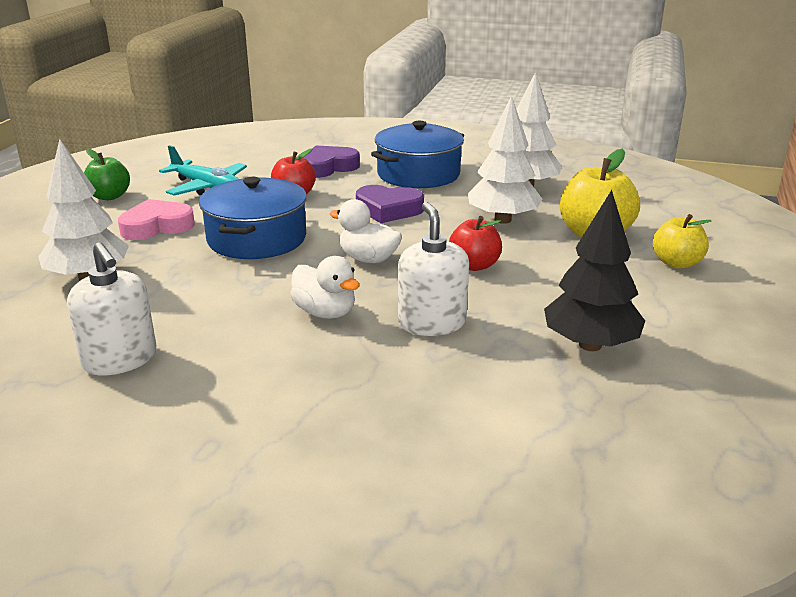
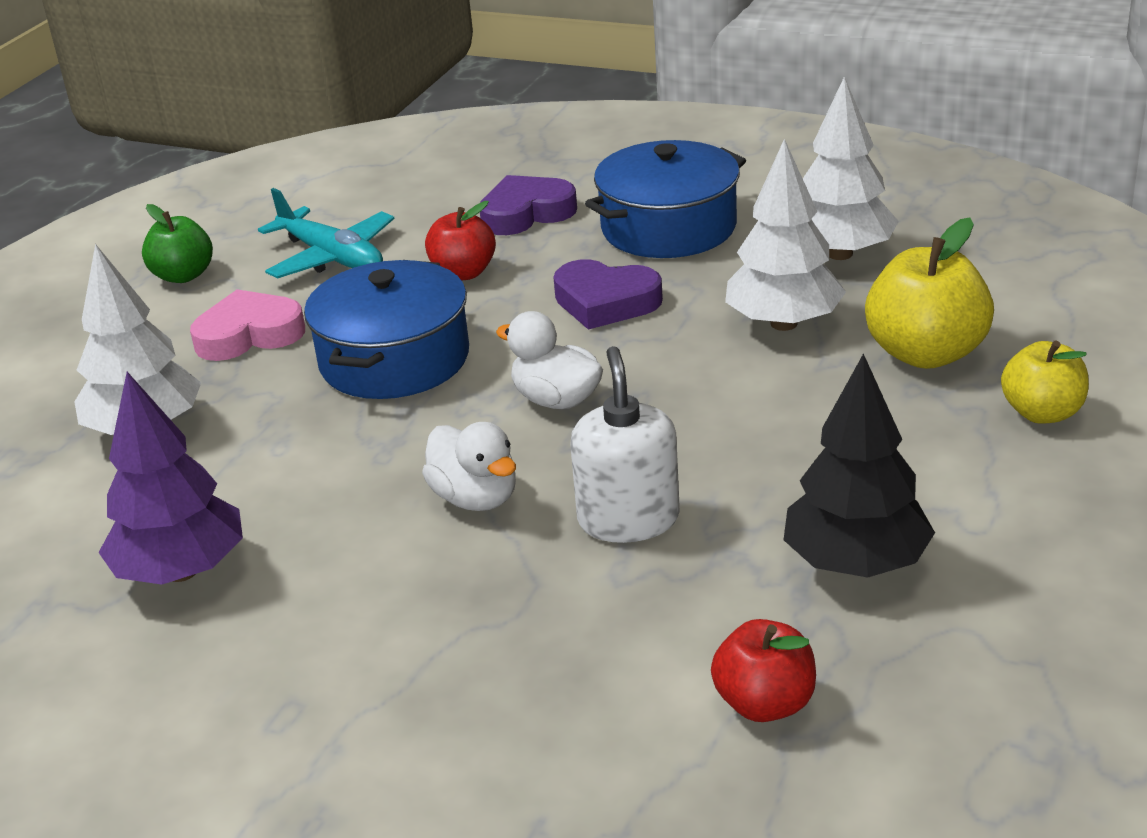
camera: 10 degrees right, 5 degrees up
(120, 359) = (181, 571): white soap dispenser -> purple tree
(474, 265) = (717, 413): red apple -> red apple (765, 703)

